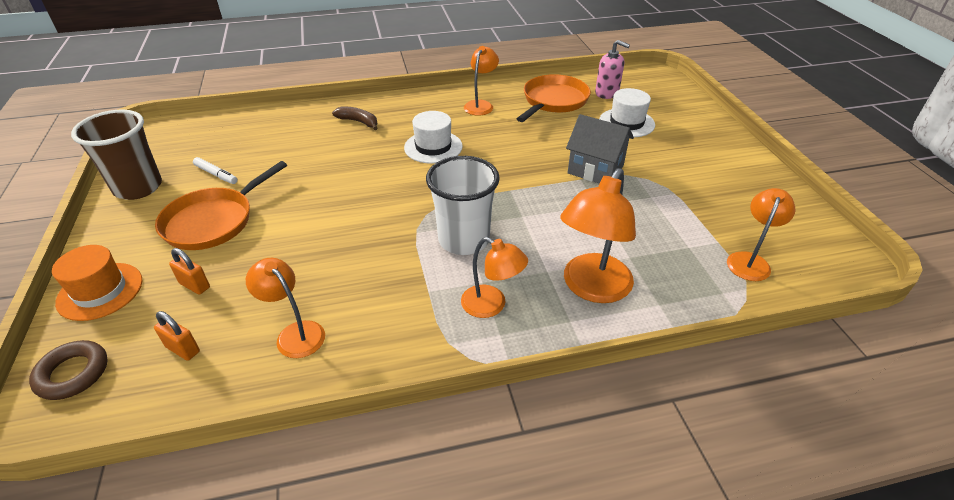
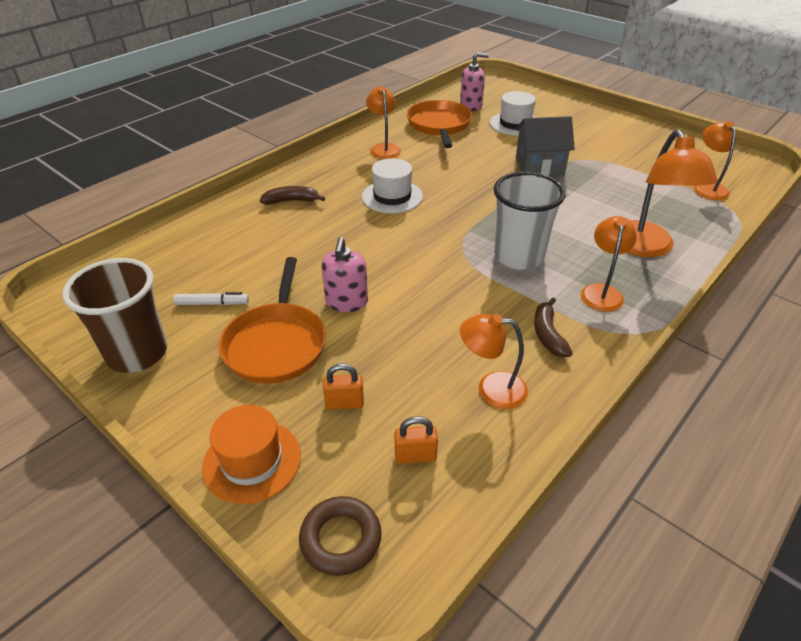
camera: 35 degrees left, 0 degrees up
(292, 214) = (346, 302): none -> pink soap dispenser
(395, 316) = (548, 334): none -> brown banana
(491, 305) = (601, 292): orange lamp -> orange lamp turned 75 degrees counterclockwise

